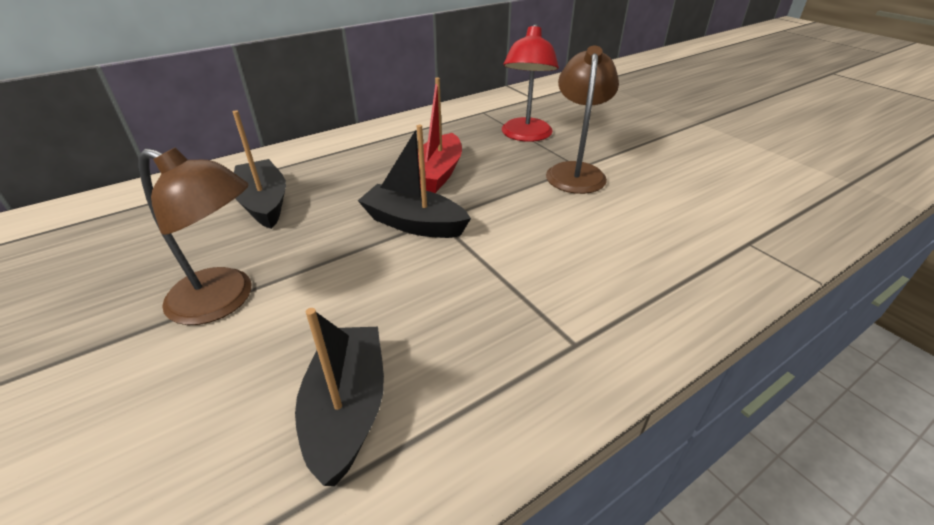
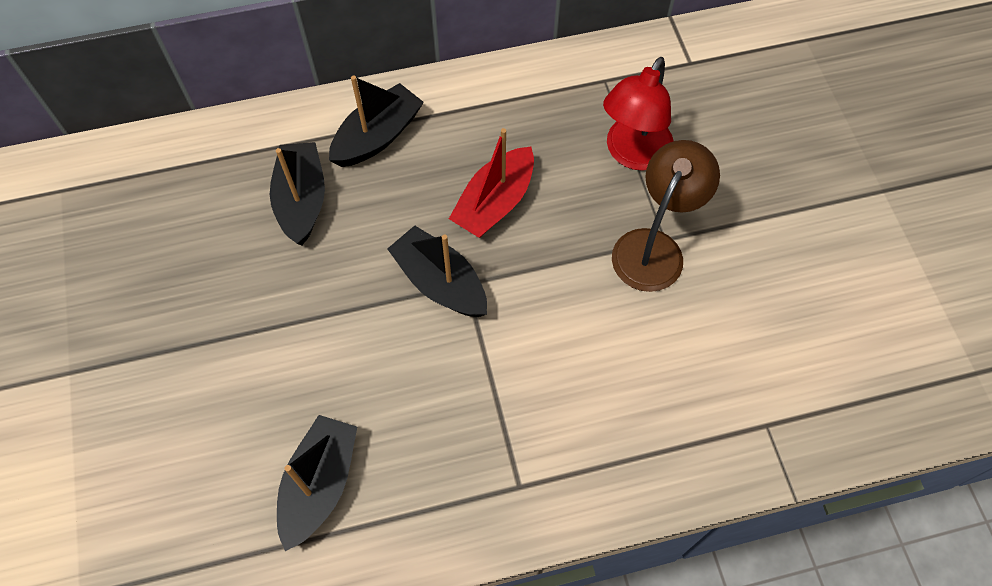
camera: 20 degrees right, 25 degrees up
(224, 300) = (247, 334): brown lamp -> none
(323, 160) = (378, 136): none -> black boat

